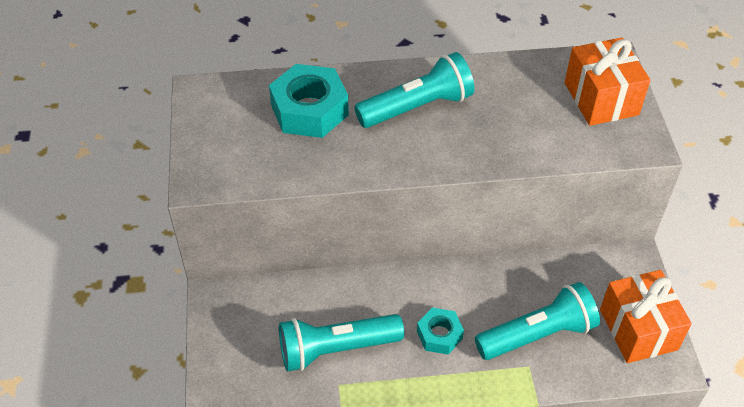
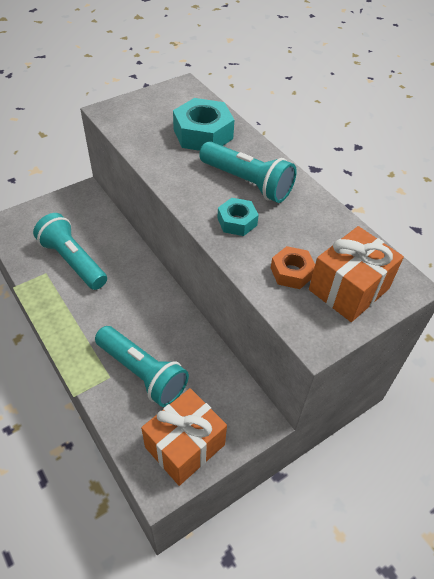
camera: 60 degrees right, 0 degrees up
(439, 335) = (111, 312): turquoise nut -> turquoise nut (237, 222)
(562, 128) = (291, 272): none -> orange nut

